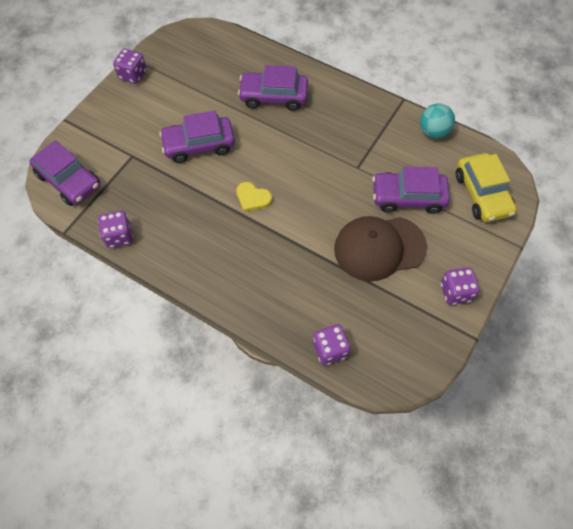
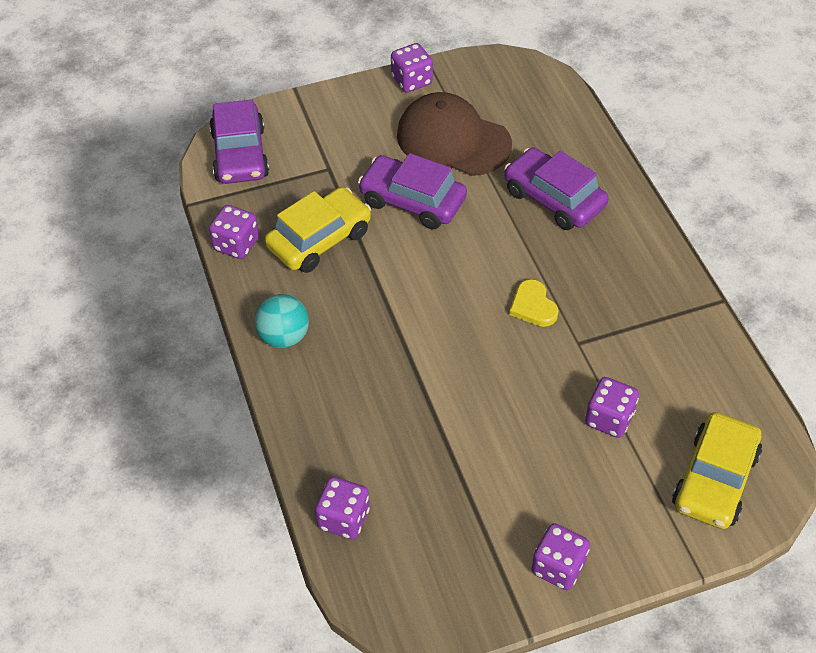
camera: 40 degrees right, 10 degrees down
(166, 201) = (319, 239): none -> yellow car
(252, 198) = (417, 297): yellow heart -> yellow heart (533, 306)
(379, 248) = (513, 451): brown cap -> brown cap (453, 140)
(408, 197) = (609, 419): purple car -> purple dice
(433, 132) = (724, 364): turquoise ball -> turquoise ball (284, 337)

